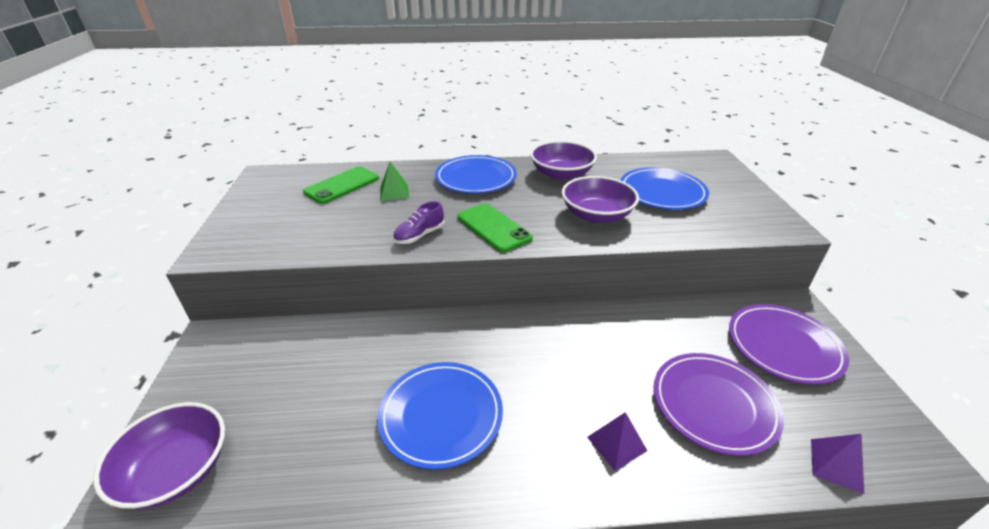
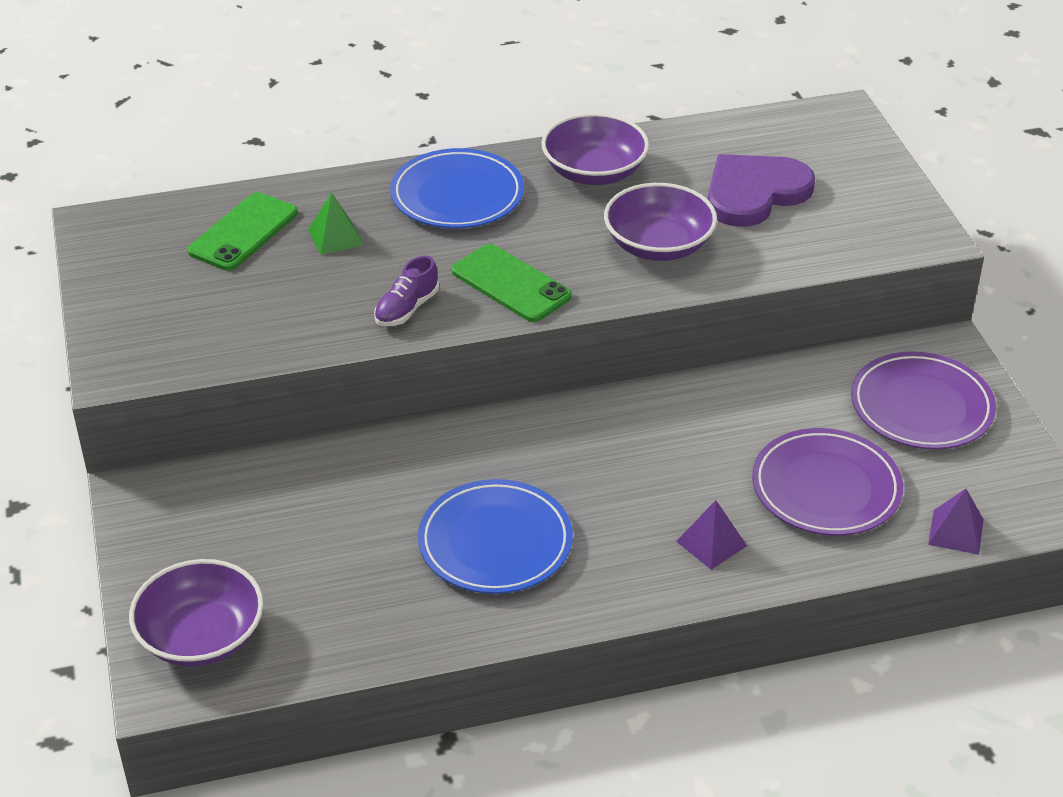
camera: 10 degrees left, 5 degrees up
(662, 192) = (754, 193): blue plate -> purple heart

